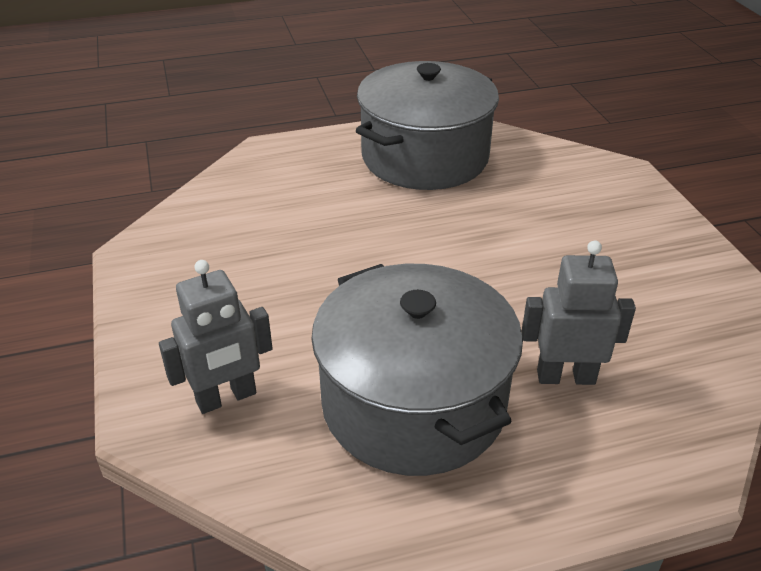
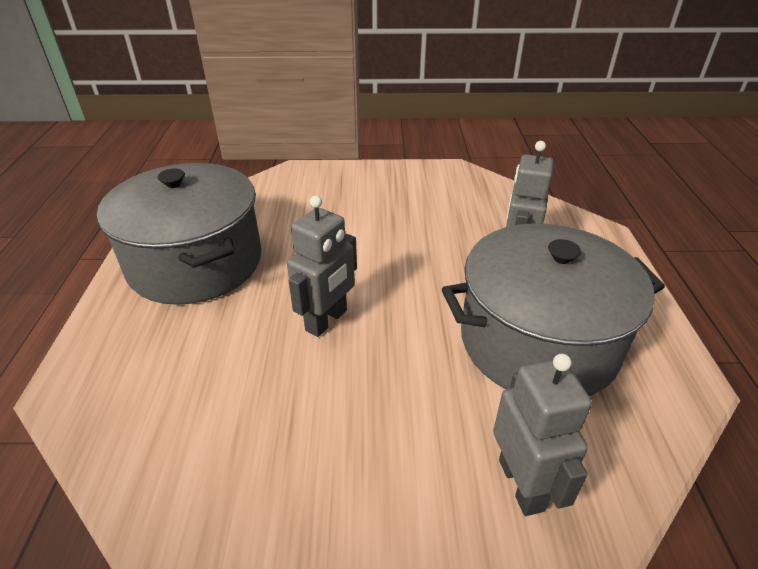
camera: 75 degrees left, 0 degrees up
(382, 248) = (327, 320): none -> grey robot

